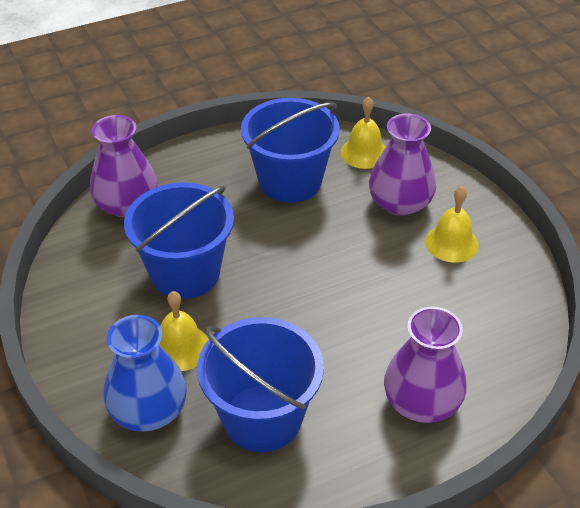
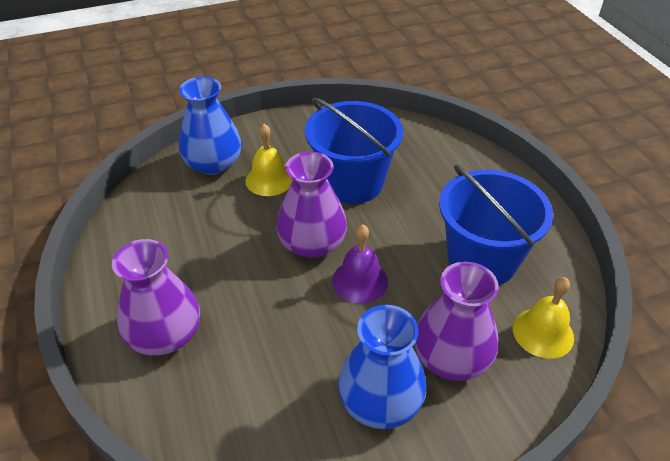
camera: 95 degrees right, 0 degrees up
(126, 204) = (440, 148): purple vase -> purple vase (312, 243)
(262, 418) = (185, 223): blue bucket -> none
(327, 260) = (360, 281): none -> purple bell
(451, 243) = (380, 401): yellow bell -> blue vase

